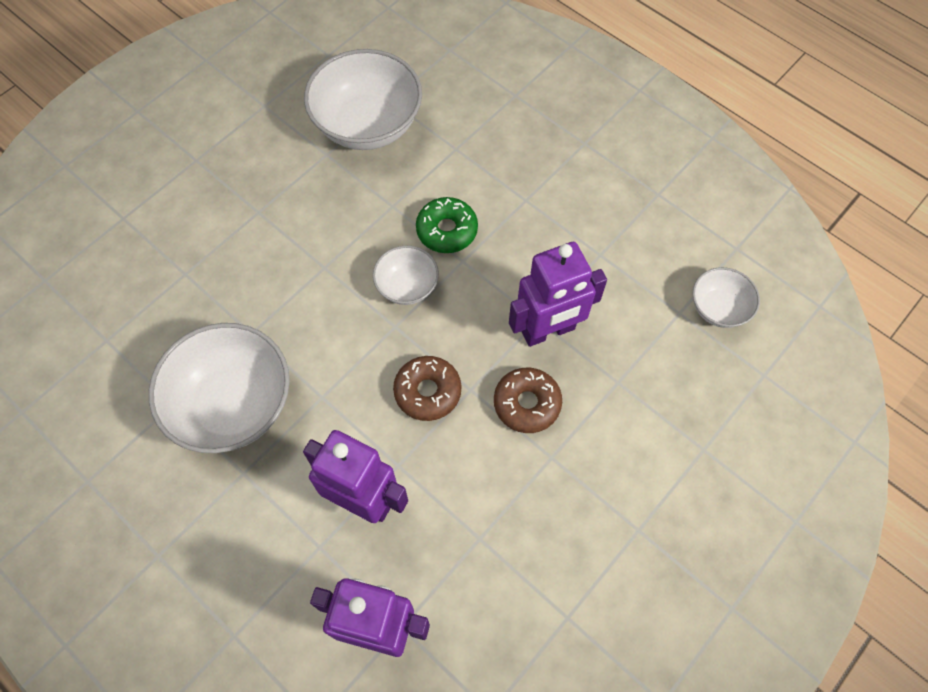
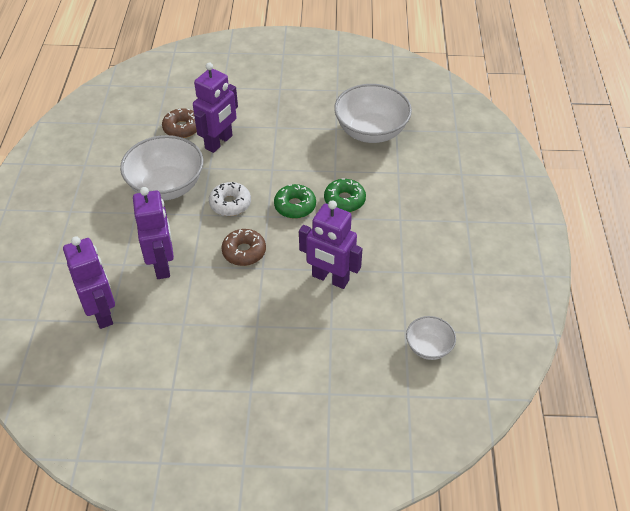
camera: 50 degrees right, 15 degrees down
(218, 291) = (219, 142): none -> purple robot
(336, 352) = (230, 204): none -> white donut
(407, 286) = (295, 206): white bowl -> green donut
(527, 403) = (277, 296): brown donut -> brown donut (182, 128)

